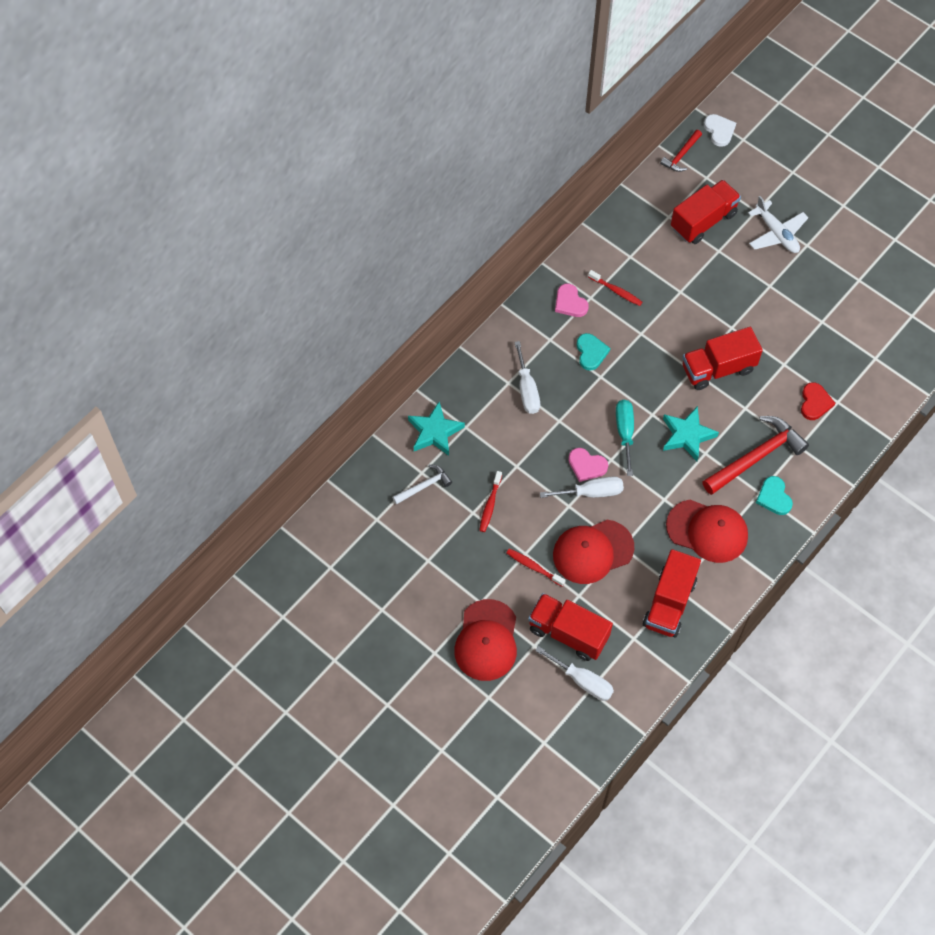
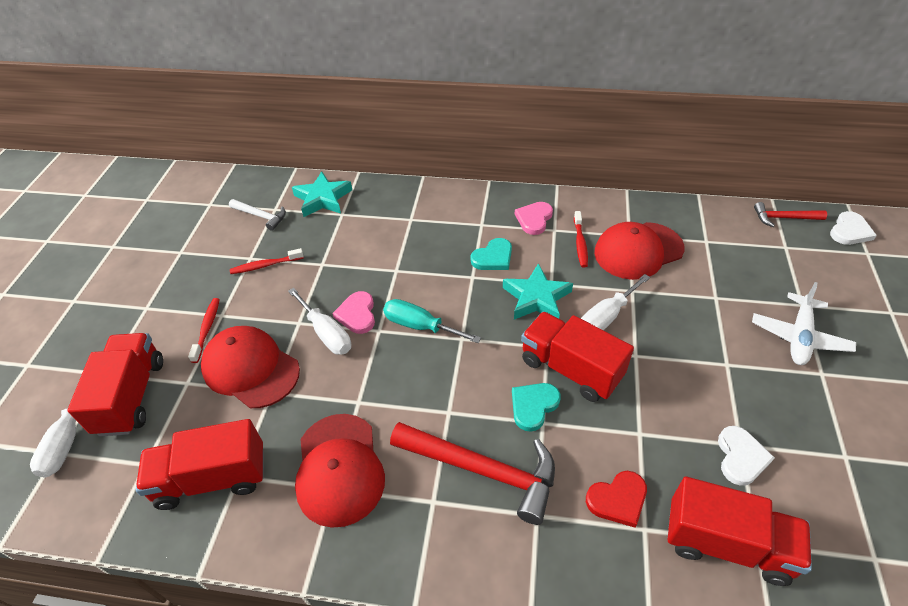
camera: 60 degrees right, 15 degrees down
(486, 640) = (99, 332): red cap -> red cap (638, 251)
(527, 389) = (413, 234): white screwdriver -> white screwdriver (606, 317)
(625, 433) = (420, 326): turquoise screwdriver -> turquoise screwdriver turned 120 degrees counterclockwise
(687, 435) = (459, 383): turquoise star -> turquoise star (536, 298)
(703, 221) = (734, 268): red truck -> red truck (726, 543)
(774, 497) = (437, 523): turquoise heart -> turquoise heart (533, 406)
(828, 327) = (741, 457): none -> white heart

